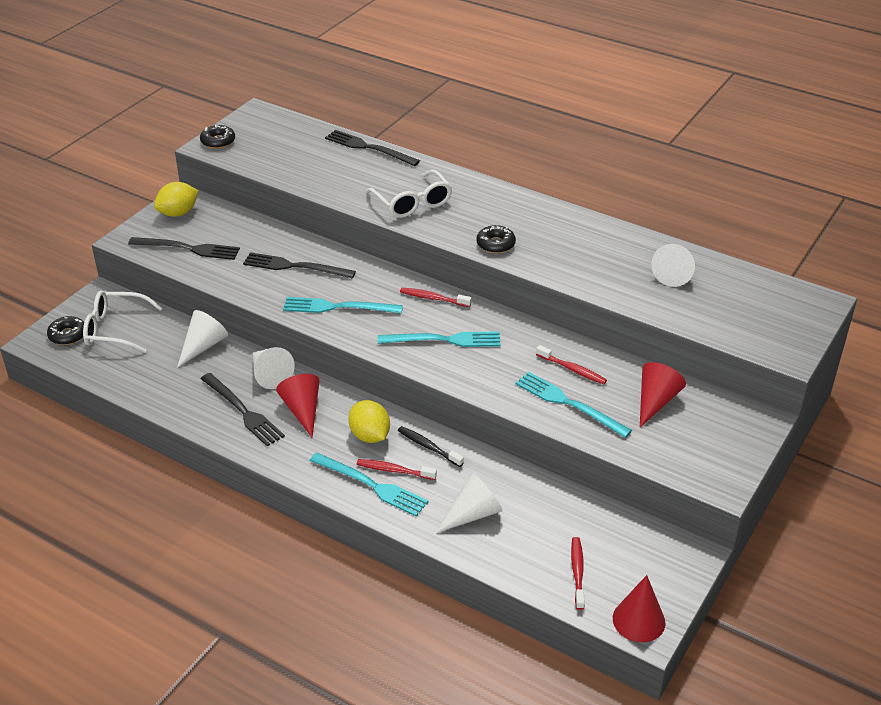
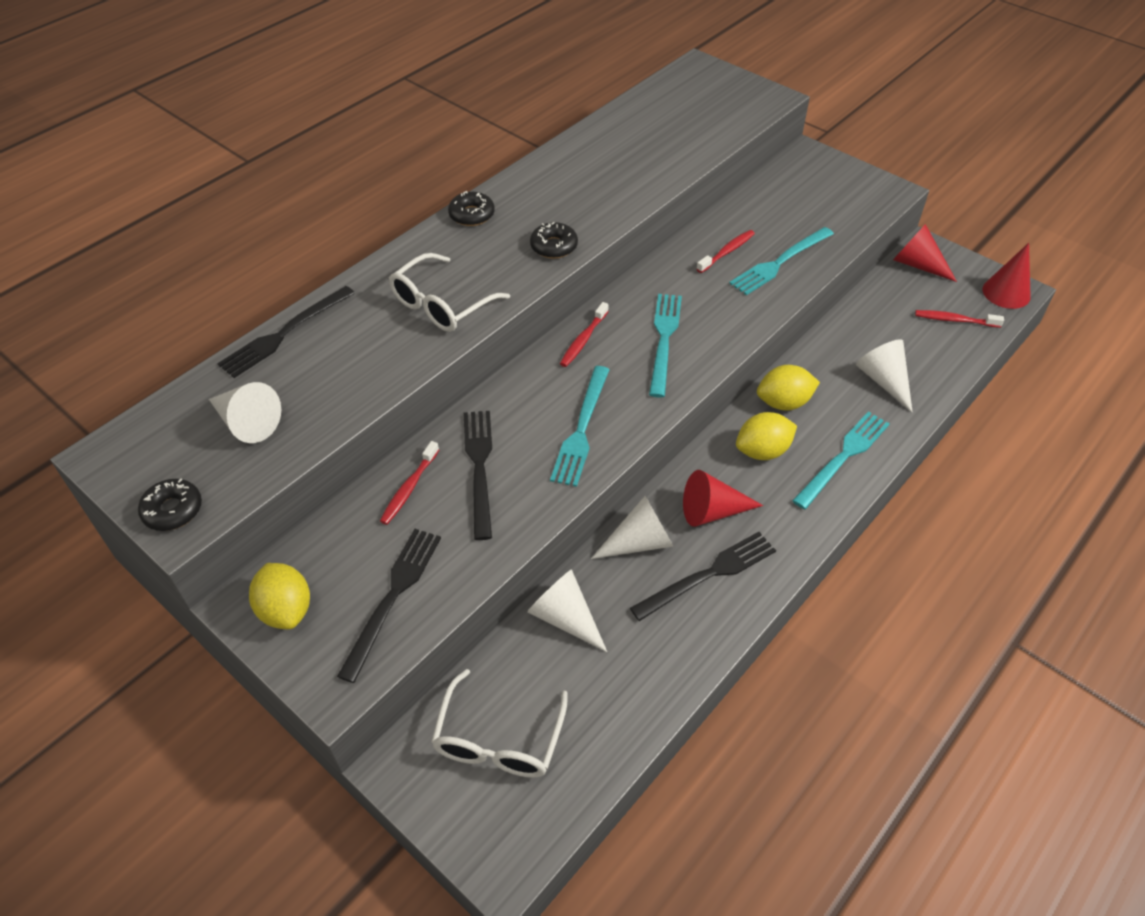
camera: 80 degrees left, 10 degrees up
(68, 335) = (497, 814): black donut -> black donut (472, 215)
(295, 266) = (479, 467): black fork -> black fork turned 150 degrees clockwise
(394, 470) = (820, 435): red toothbrush -> red toothbrush (409, 488)
(412, 203) = (441, 305): white glasses -> white glasses turned 150 degrees clockwise
(428, 447) = (783, 403): black toothbrush -> yellow lemon
(655, 401) = (779, 207): red cone -> red cone (917, 265)
(675, 273) = (638, 134): white cone -> white cone (247, 422)

